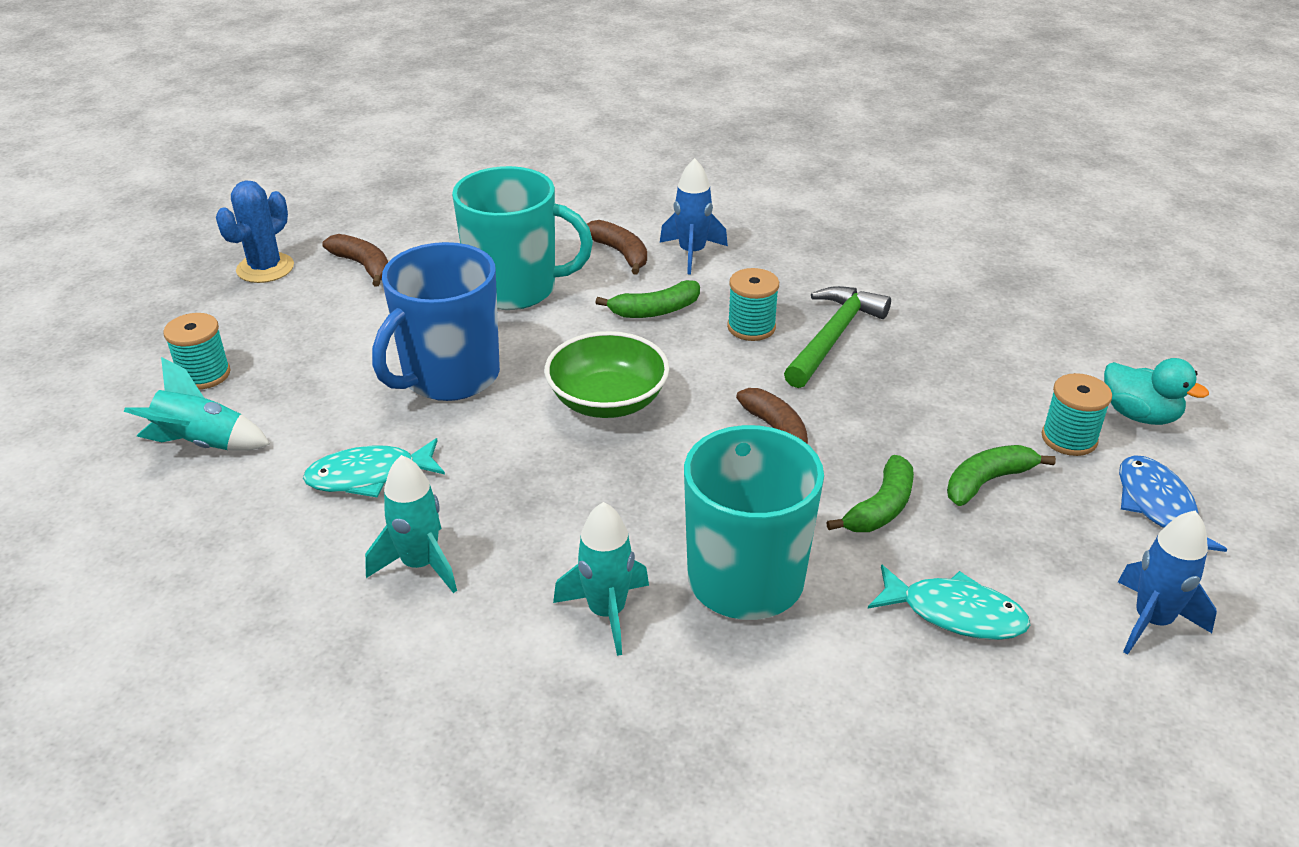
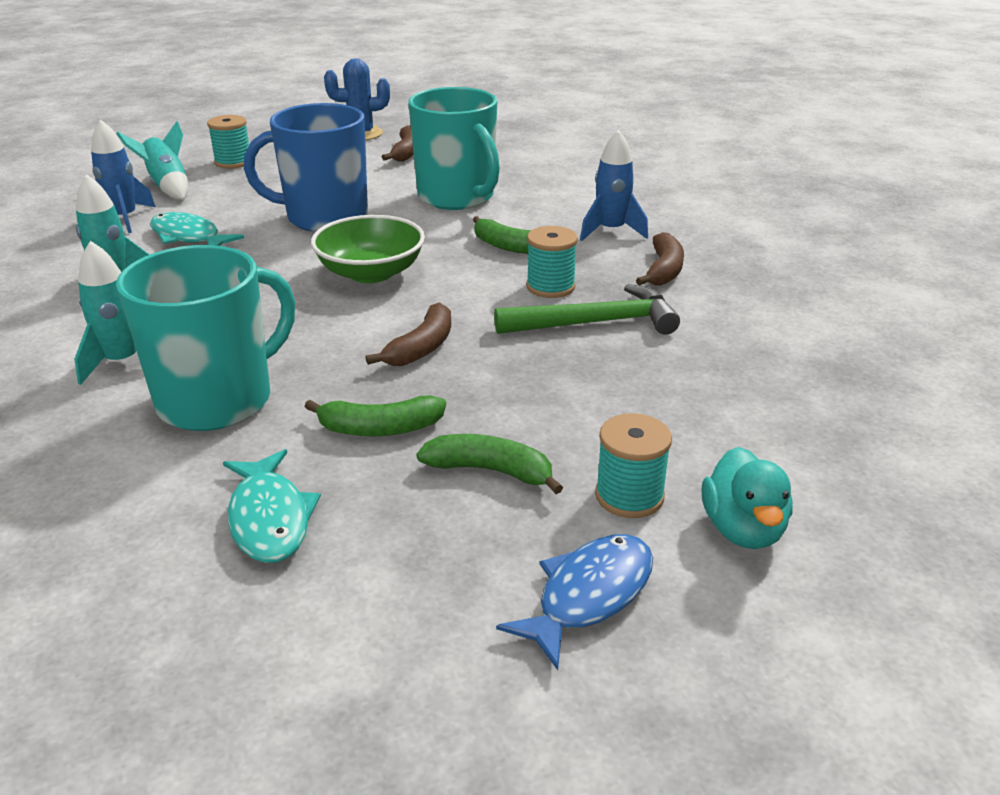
camera: 50 degrees right, 5 degrees down
(620, 253) = (563, 210): brown banana -> brown banana (663, 270)
(1151, 621) = (380, 653): blue rocket -> blue rocket (124, 219)

